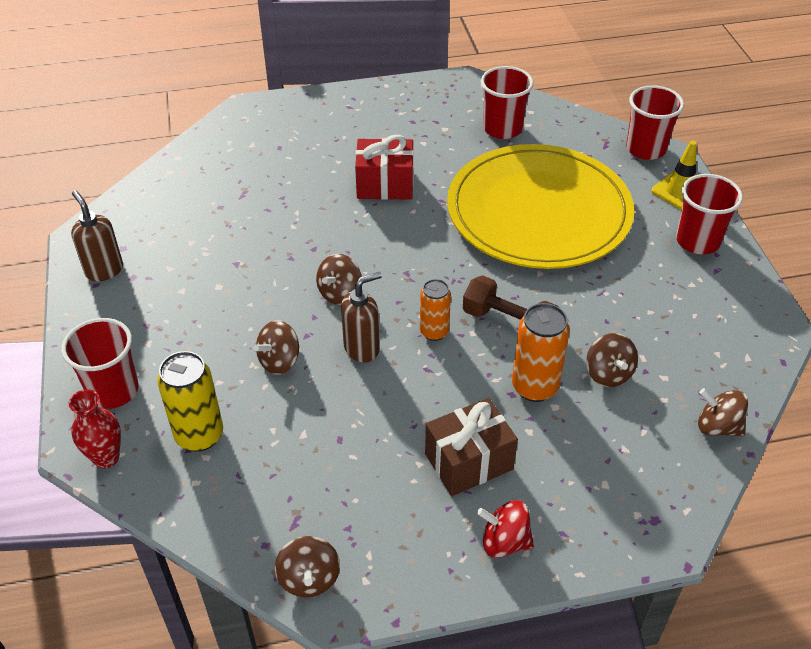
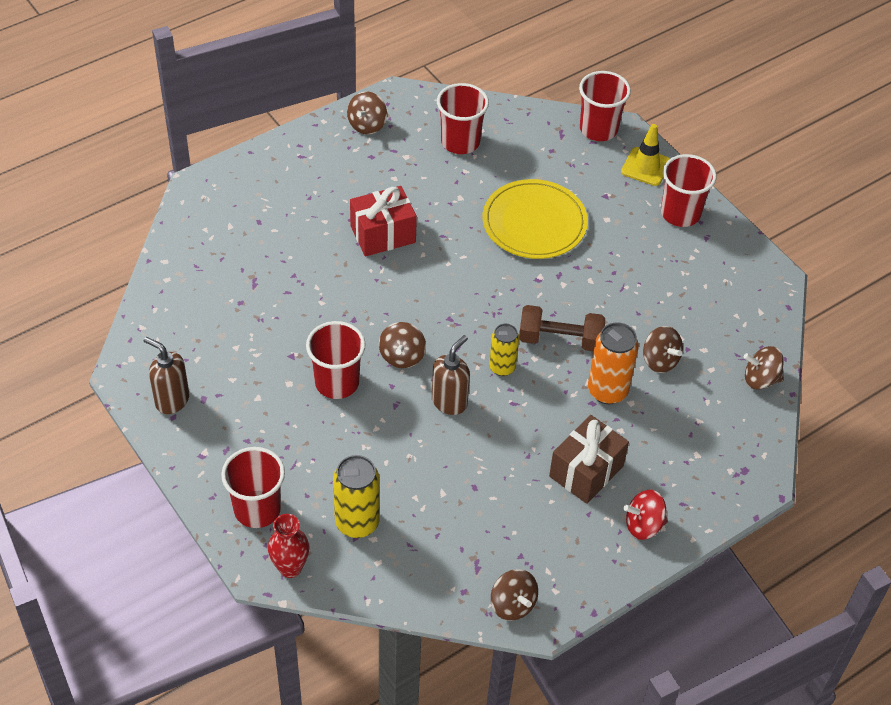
camera: 25 degrees left, 5 degrees up
(263, 298) = (337, 382): none -> red cup
(279, 361) = (386, 436): brown spinning top -> brown spinning top (367, 125)
(434, 332) = (502, 367): orange can -> yellow can
(538, 211) = (534, 222): yellow plate -> yellow plate, size x0.60

